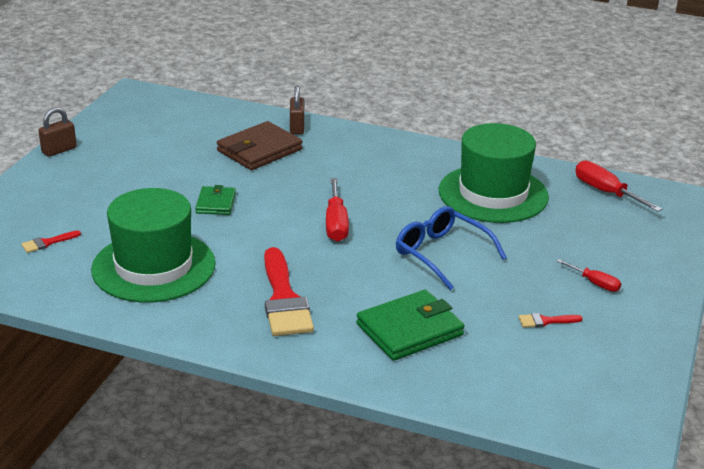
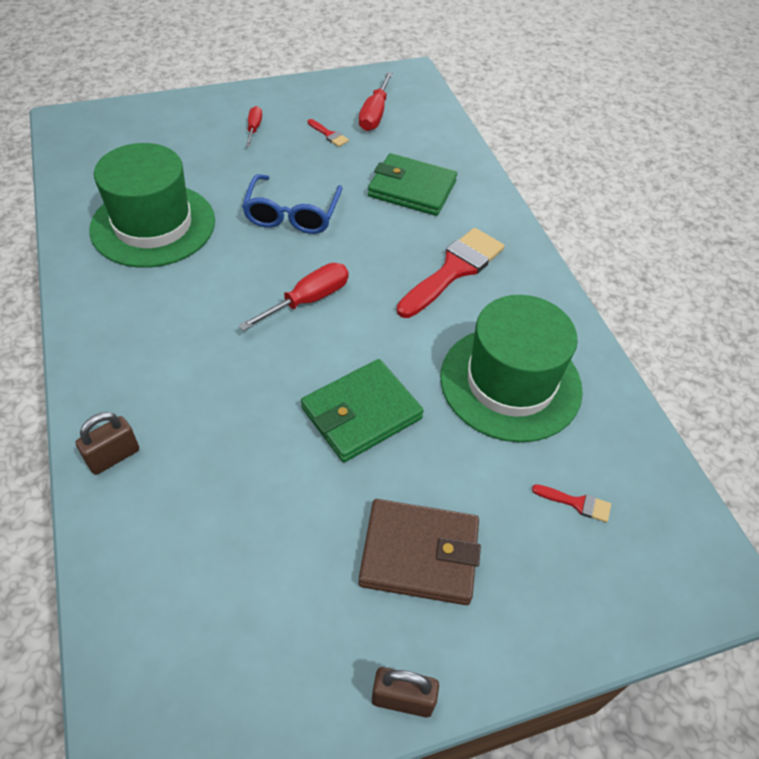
camera: 130 degrees left, 20 degrees up
(216, 203) = (361, 413): green wallet -> green wallet, size x1.73
(259, 150) = (207, 455): brown wallet -> brown wallet (419, 554)
(606, 192) = (90, 162): red screwdriver -> red screwdriver (375, 114)

